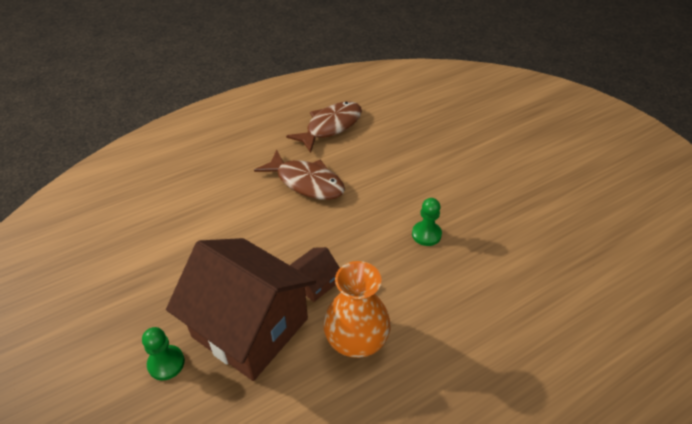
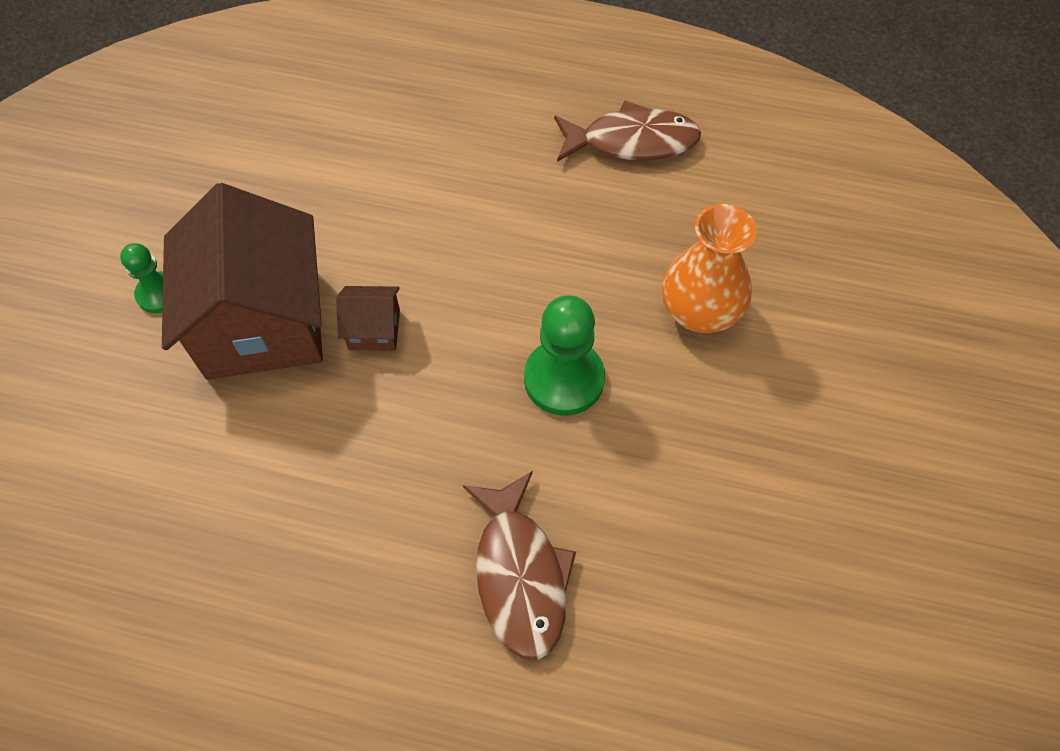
camera: 45 degrees right, 15 degrees up
(306, 182) = (510, 199): brown fish -> brown fish (520, 575)
(356, 339) = (340, 427): orange vase -> orange vase (699, 311)
(426, 234) = (564, 379): green pawn -> green pawn, size x1.68

